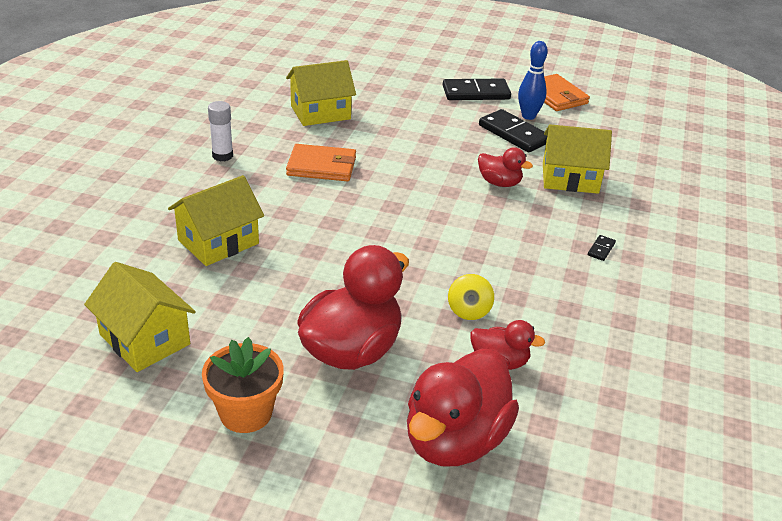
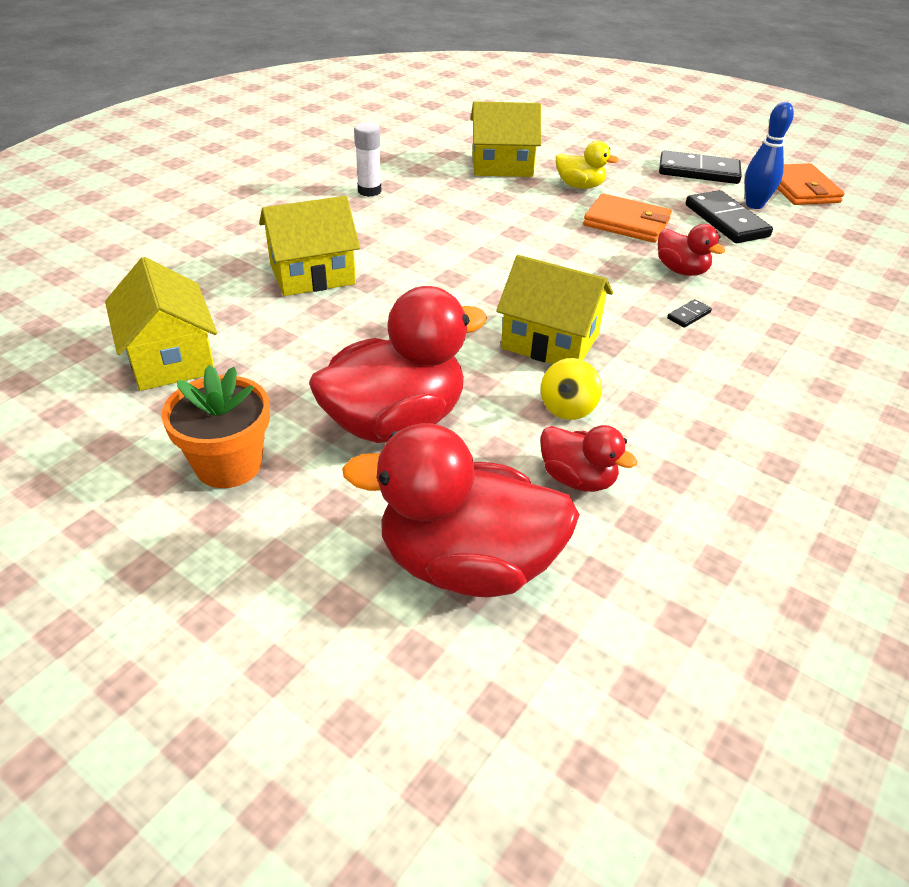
camera: 20 degrees right, 5 degrees up
(322, 166) = (473, 218): orange wallet -> orange wallet (626, 223)
(391, 121) = (580, 186): none -> yellow duck
(455, 440) = (467, 564): red duck -> red duck turned 45 degrees clockwise
(570, 178) = (778, 280): yellow house -> yellow house (550, 341)
(601, 249) = (784, 370): black domino -> black domino (688, 315)

